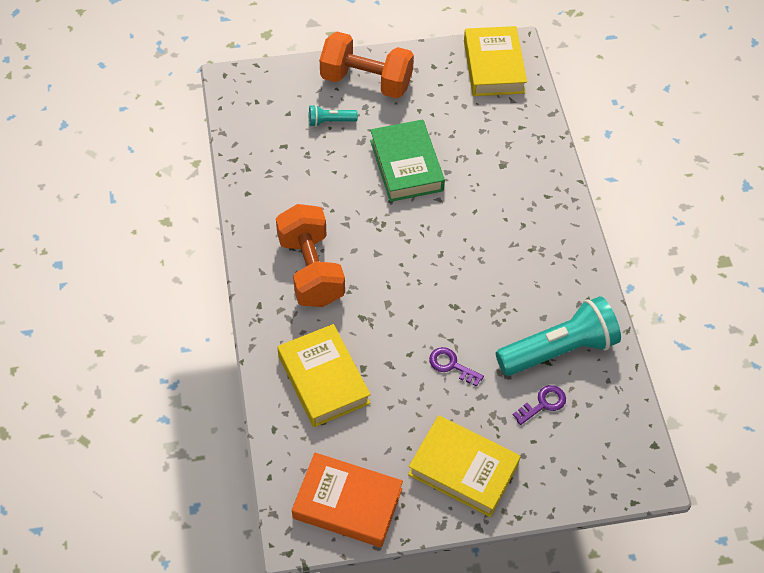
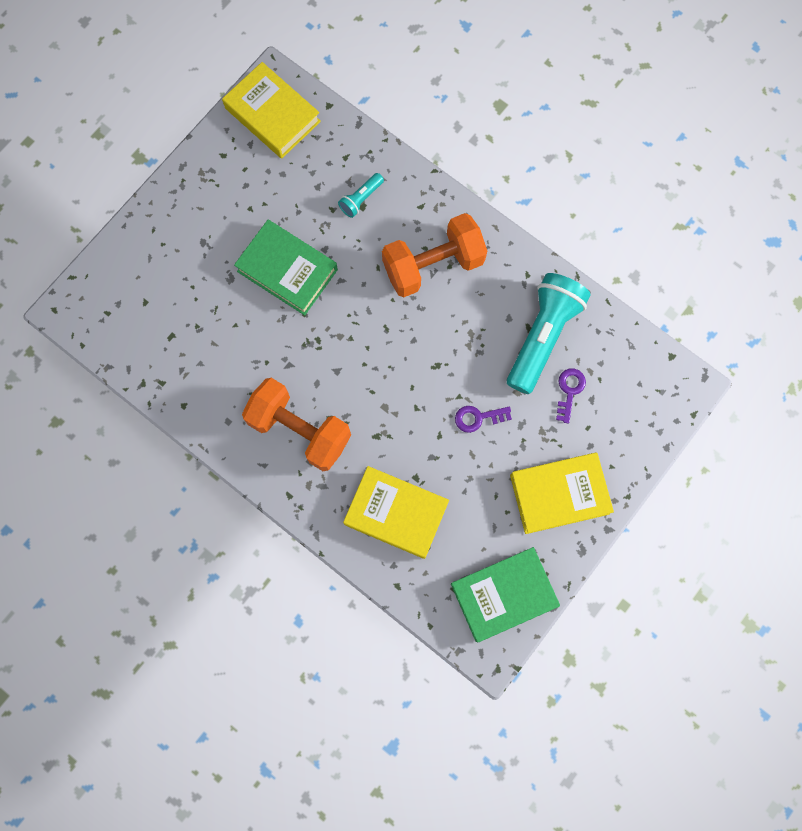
camera: 40 degrees left, 20 degrees up
(330, 121) = (187, 280): turquoise flashlight -> turquoise flashlight (361, 199)
(347, 503) = (503, 594): orange book -> green book
(366, 81) = (181, 216): orange dumbbell -> orange dumbbell (433, 265)

